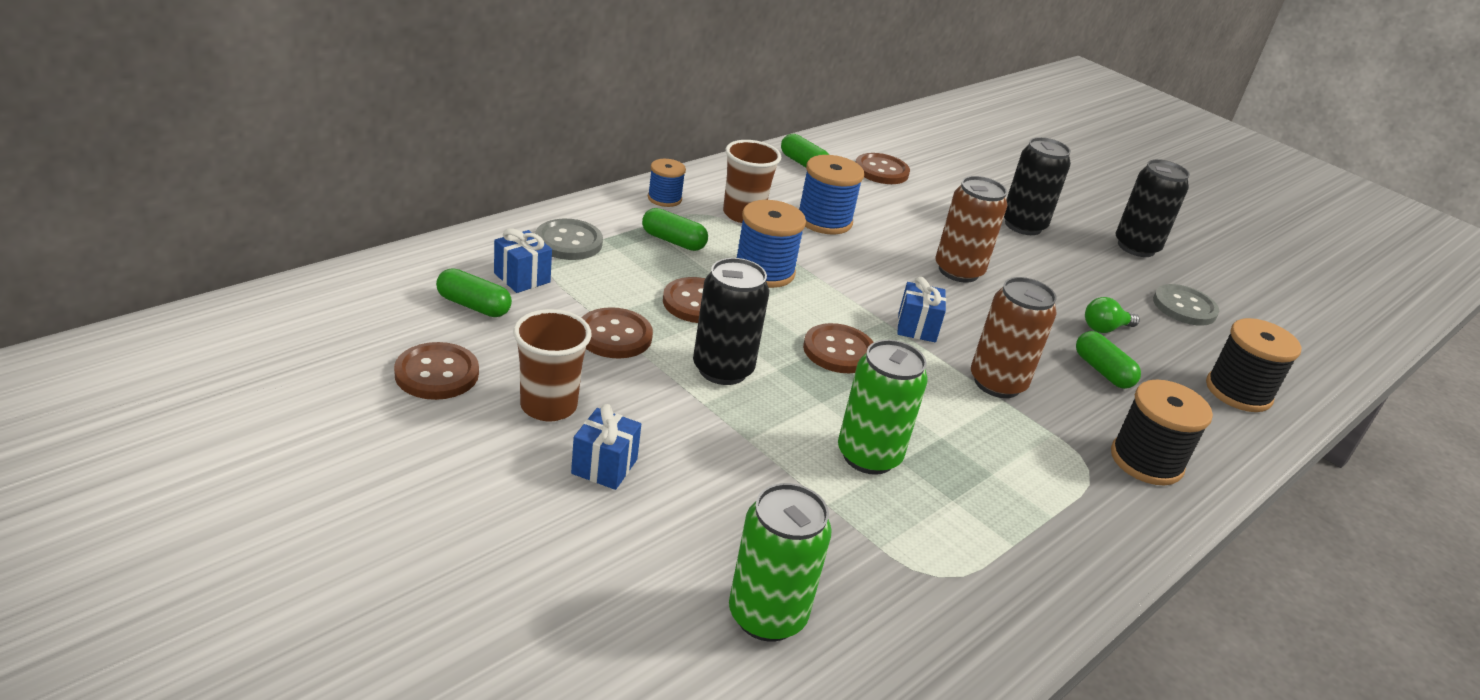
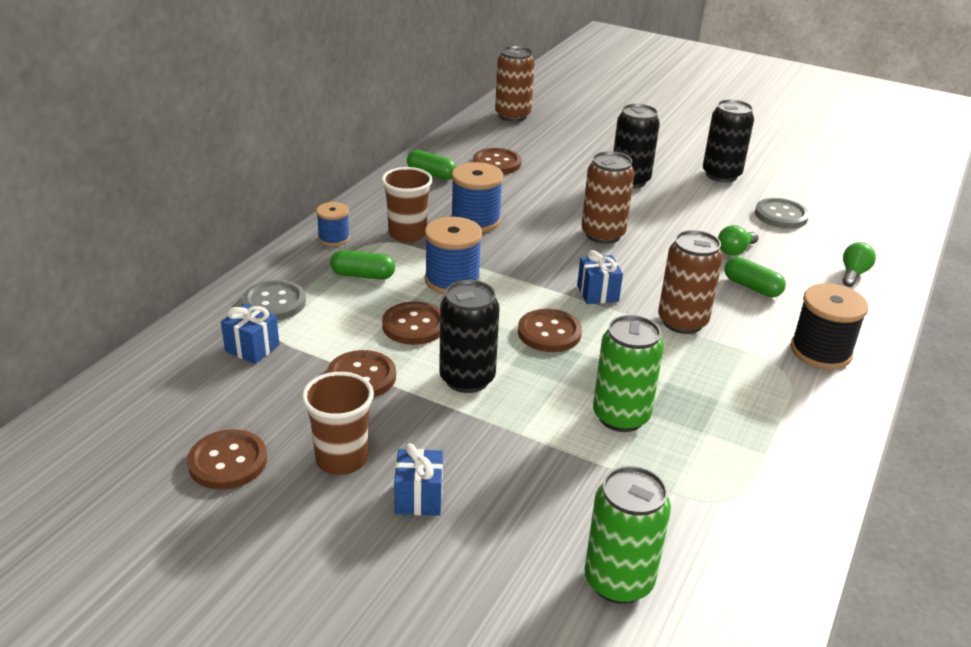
camera: 15 degrees left, 0 degrees up
(473, 306) = (224, 387): green capsule -> none
(927, 129) = (512, 116): none -> brown can
(1238, 392) = (853, 274): black spool -> green light bulb

